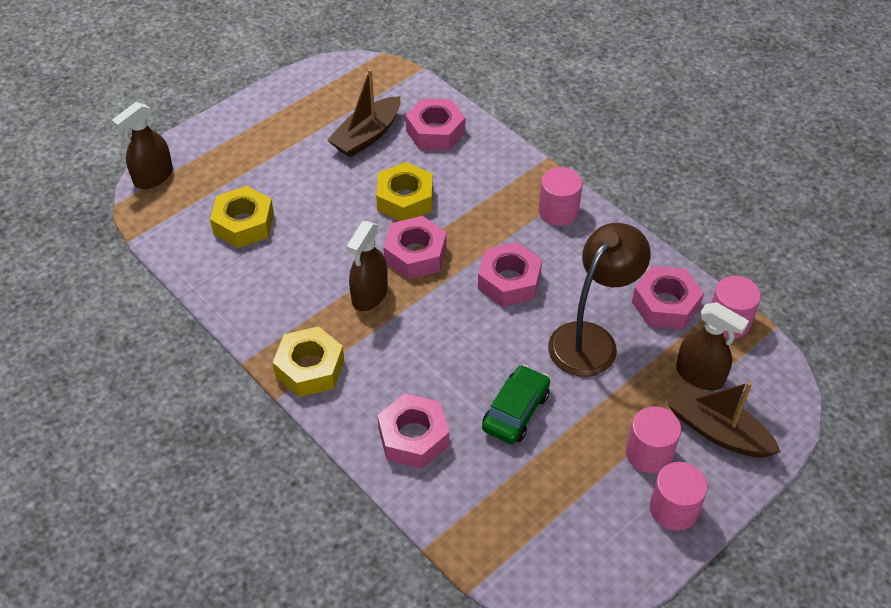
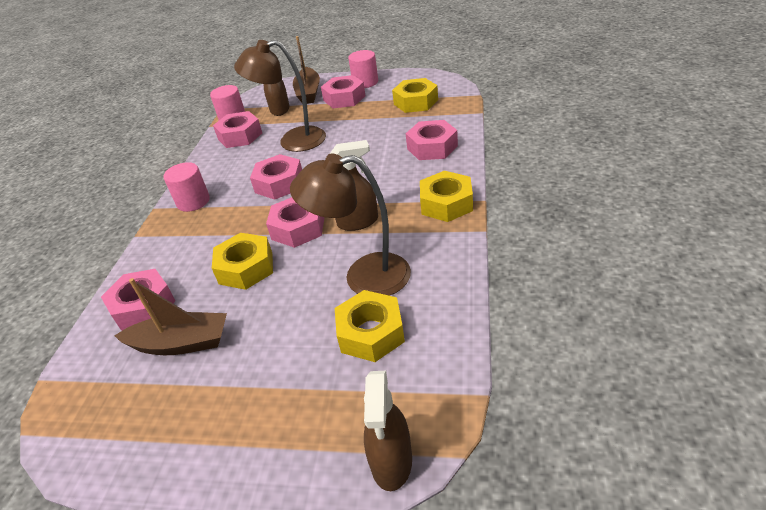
camera: 125 degrees left, 10 degrees down
(153, 177) = (391, 461): brown spray bottle -> brown spray bottle turned 90 degrees clockwise
(299, 255) = (363, 276): none -> brown lamp
(515, 411) = (371, 133): green car -> none
(539, 511) = (415, 102): none -> yellow nut
(649, 453) = (344, 98): pink cylinder -> pink nut

